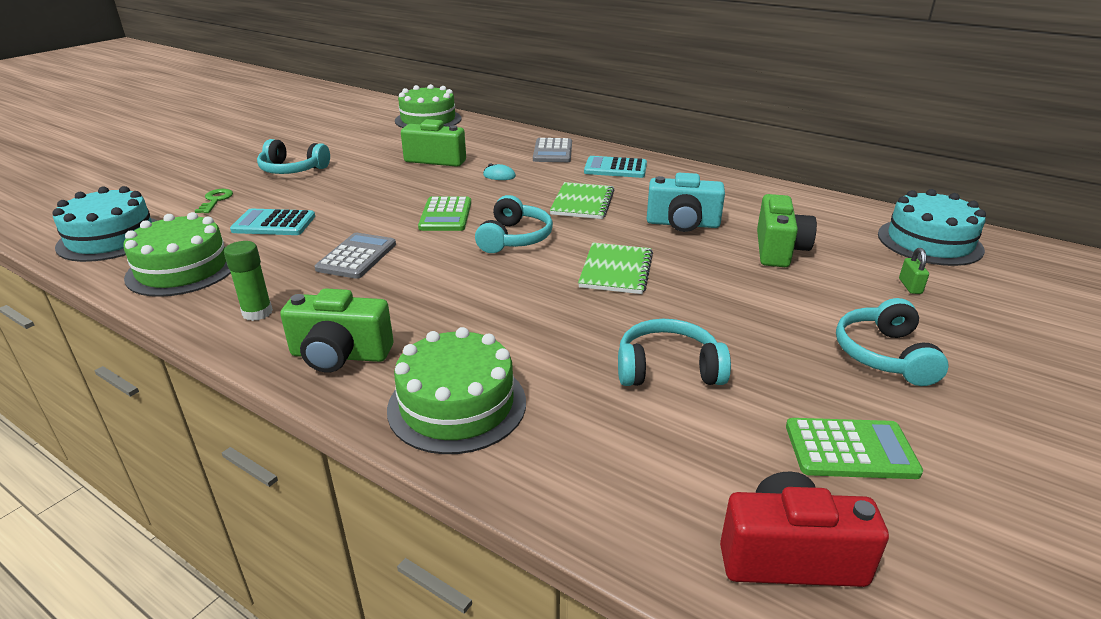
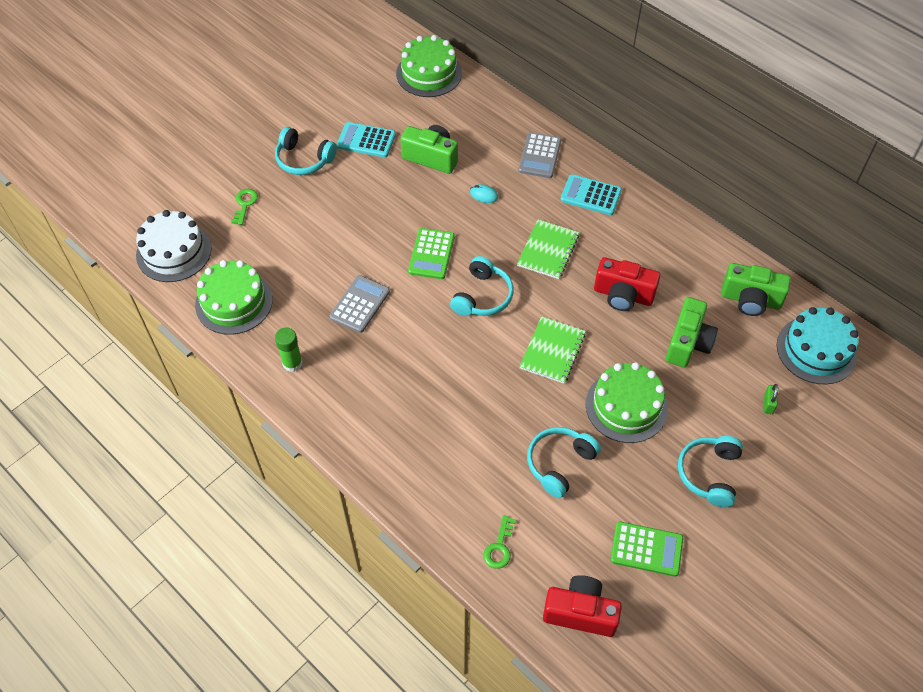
camera: 10 degrees right, 25 degrees up
(111, 238) = (174, 252): turquoise cake -> white cake
(274, 223) = (294, 248): turquoise calculator -> turquoise calculator (366, 140)
(340, 355) = (349, 417): green camera -> green camera (750, 300)
(457, 405) = (420, 475): green cake -> green cake (626, 406)
(609, 479) = (499, 547): none -> green key
(668, 368) = (559, 463): turquoise headphones -> turquoise headphones turned 60 degrees counterclockwise
(682, 224) = (623, 295): turquoise camera -> red camera

